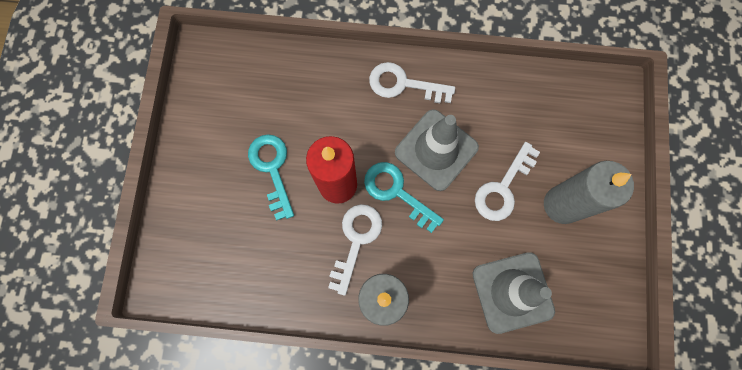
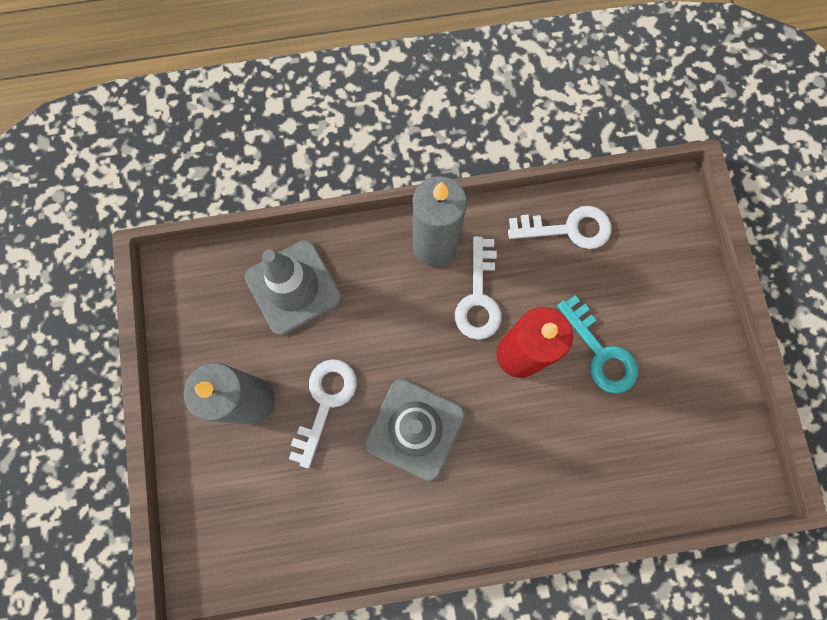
camera: 165 degrees right, 0 degrees up
(396, 192) = (448, 364): turquoise key -> none
(403, 84) = (478, 506): white key -> white key (568, 228)

